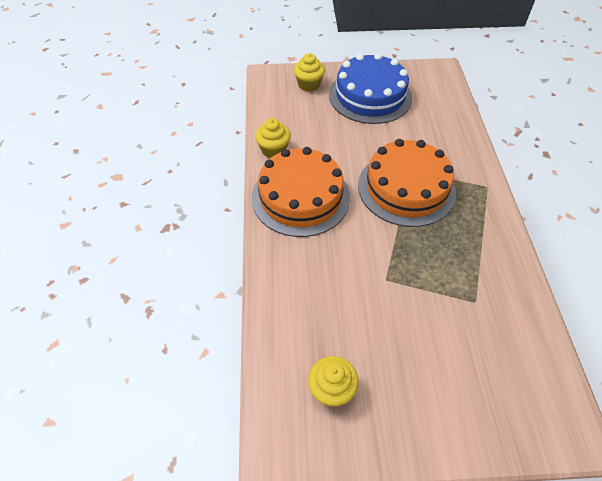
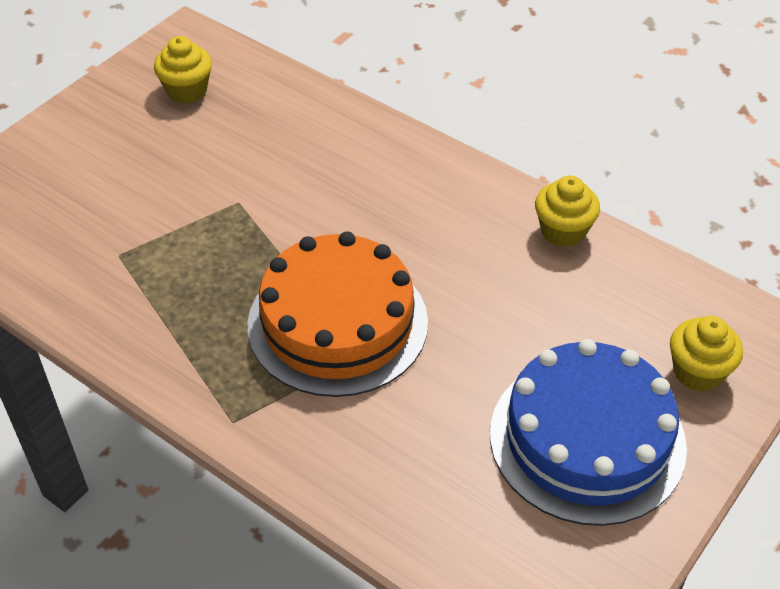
camera: 130 degrees right, 5 degrees down
(300, 197) = (442, 206): orange cake -> none

